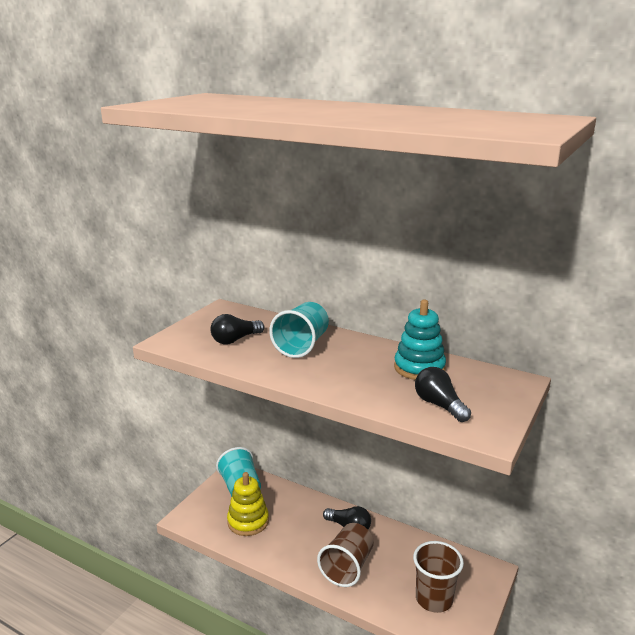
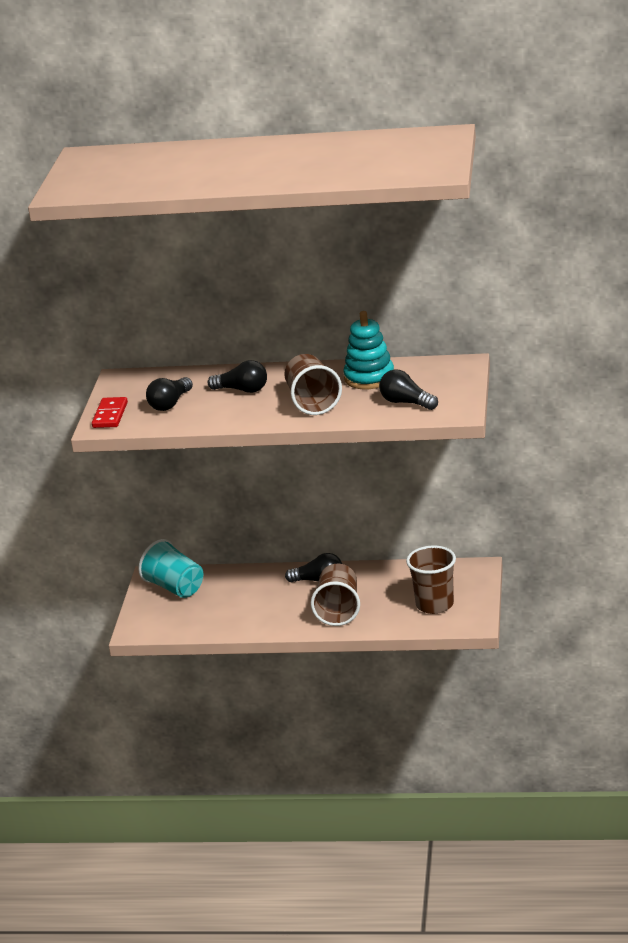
camera: 20 degrees left, 5 degrees up
(182, 335) = (110, 415): none -> red domino
(248, 521) = (208, 610): yellow stacking toy -> none
(302, 346) = (242, 390): turquoise cup -> black light bulb
(351, 375) = (312, 402): none -> brown cup

